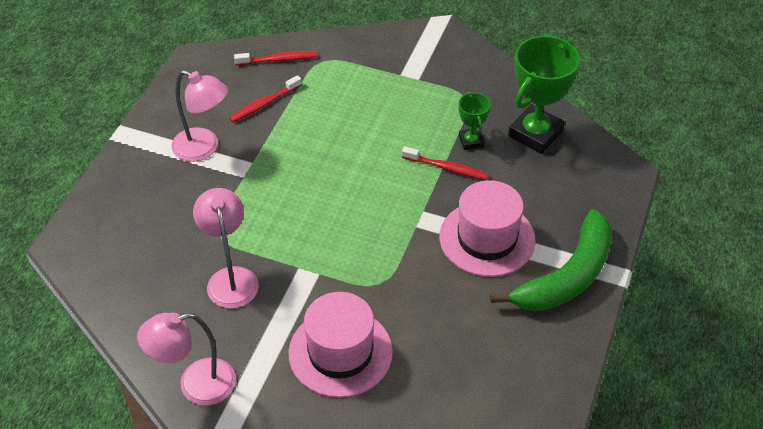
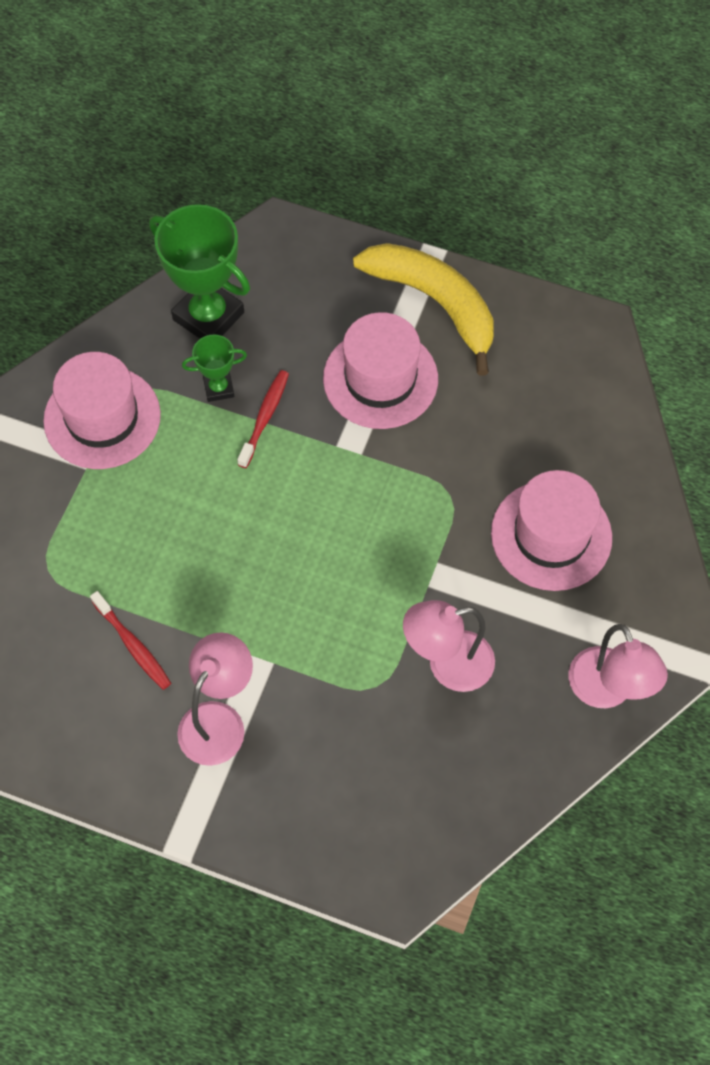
camera: 90 degrees left, 15 degrees up
(278, 60) = (40, 632): red toothbrush -> none
(442, 80) = (102, 418): none -> pink hat
(566, 276) = (435, 303): green banana -> yellow banana

